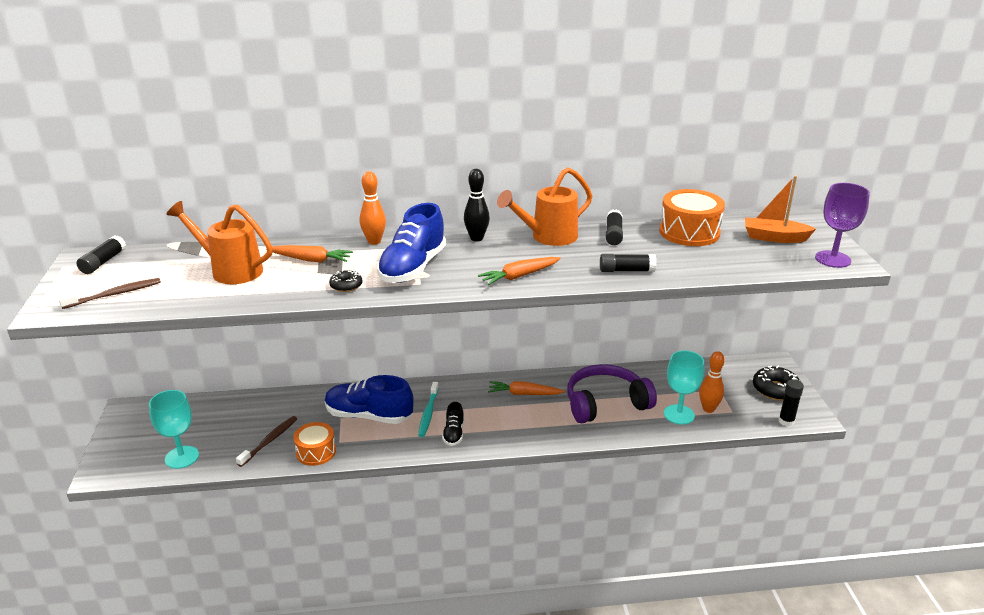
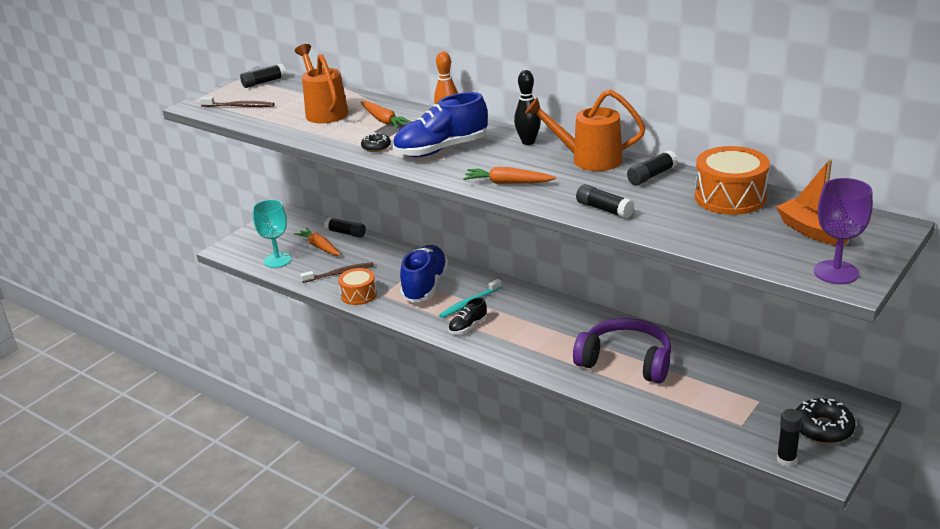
camera: 45 degrees right, 0 degrees up
(224, 401) = (346, 233): none -> black glue stick
(369, 416) = (425, 286): blue shoe -> blue shoe turned 45 degrees clockwise
(524, 394) = (565, 322): orange carrot -> orange carrot (319, 247)
(679, 414) = (682, 402): turquoise goblet -> none
(708, 409) = (719, 411): orange bowling pin -> none

